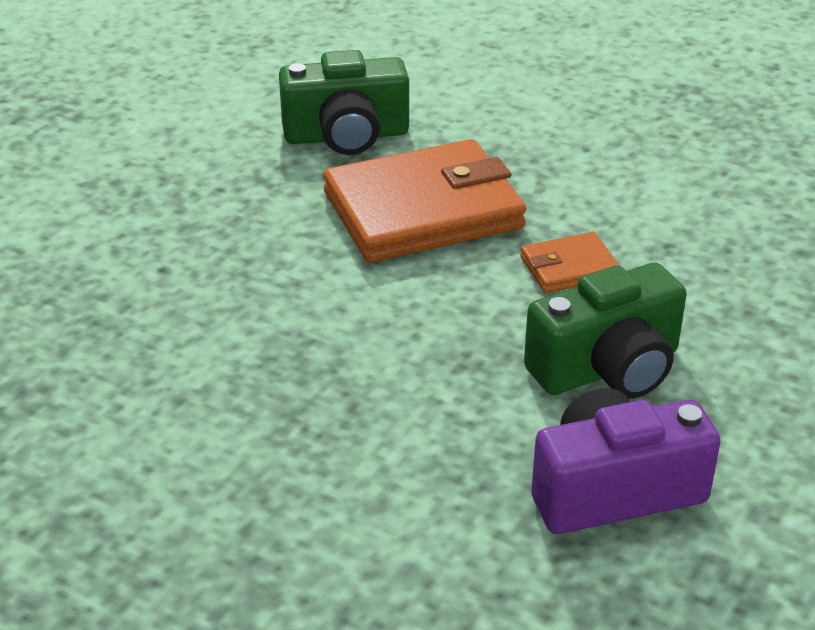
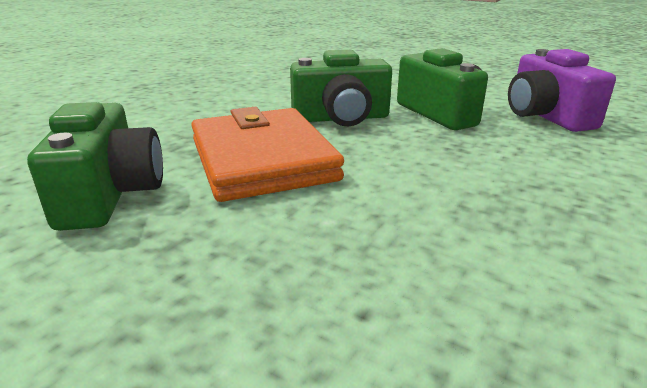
camera: 90 degrees left, 10 degrees down
(569, 267) = (341, 118): orange wallet -> green camera

